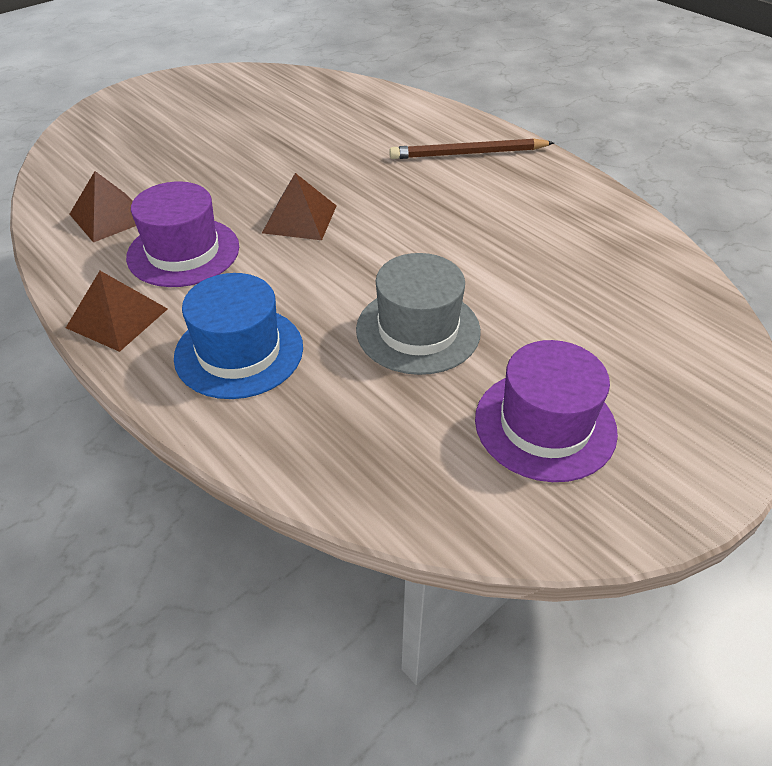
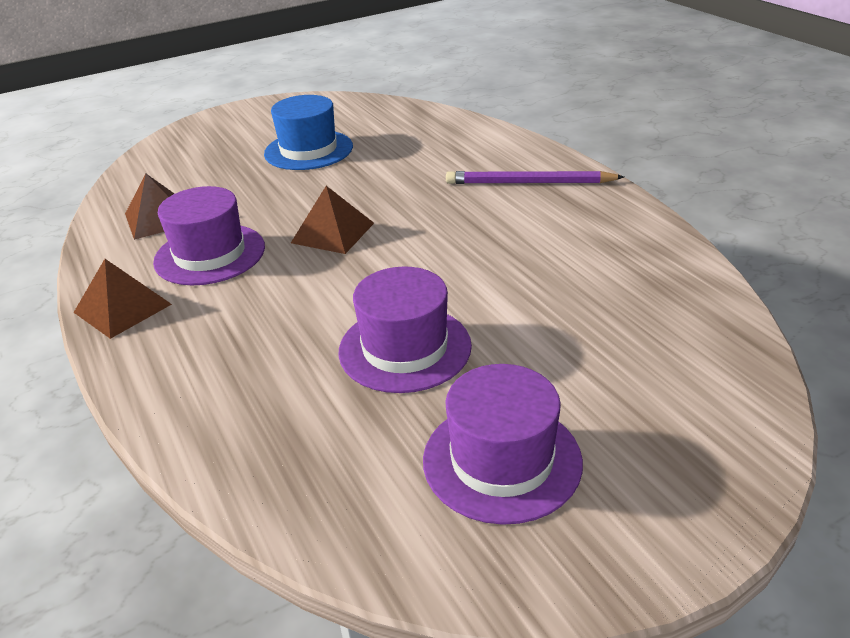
camera: 15 degrees right, 10 degrees down
(239, 352) = (219, 350): blue hat -> blue hat (308, 150)
(418, 330) = (405, 348): grey hat -> purple hat
(468, 154) = (529, 183): brown pencil -> purple pencil

